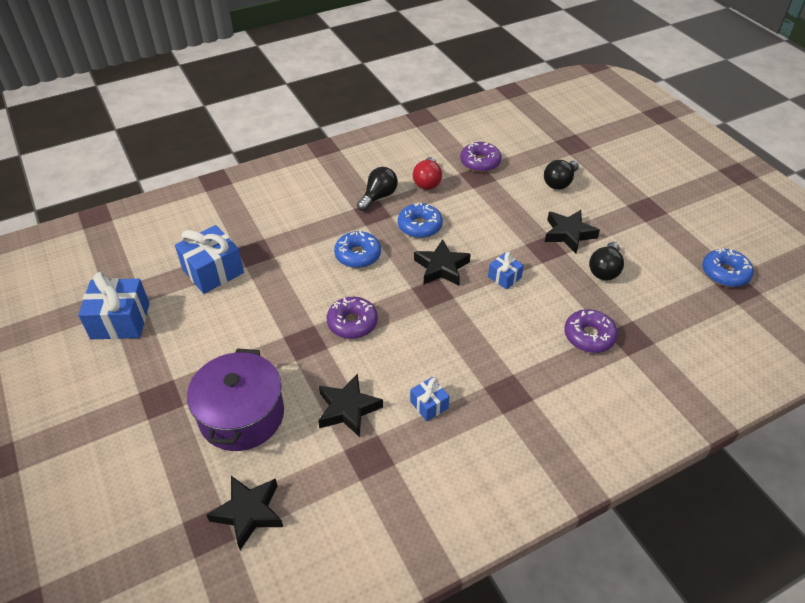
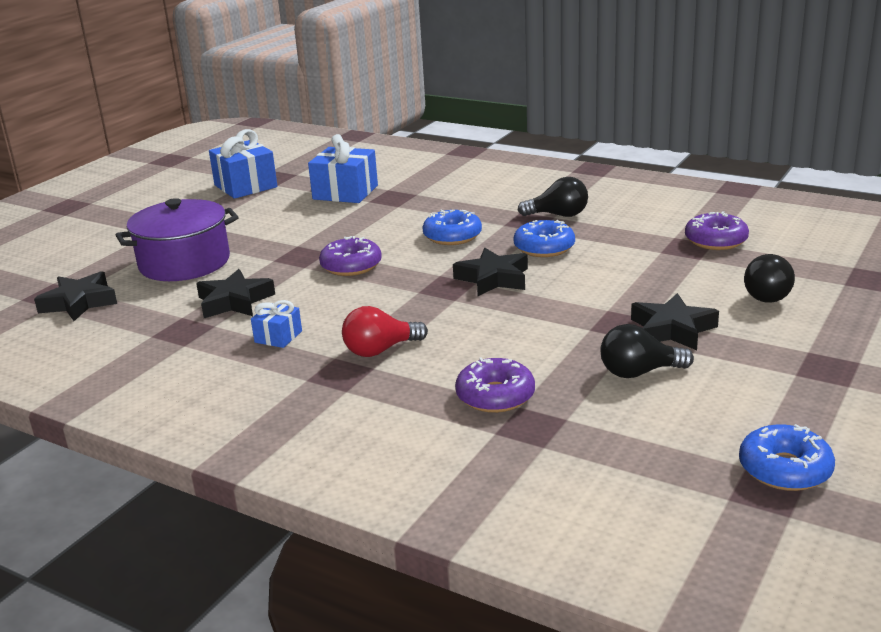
camera: 60 degrees right, 20 degrees down
(427, 182) = (626, 227): red light bulb -> red light bulb (380, 350)
(504, 277) = (528, 315): blue gift -> none
(559, 182) = (768, 295): black light bulb -> black light bulb turned 75 degrees counterclockwise

